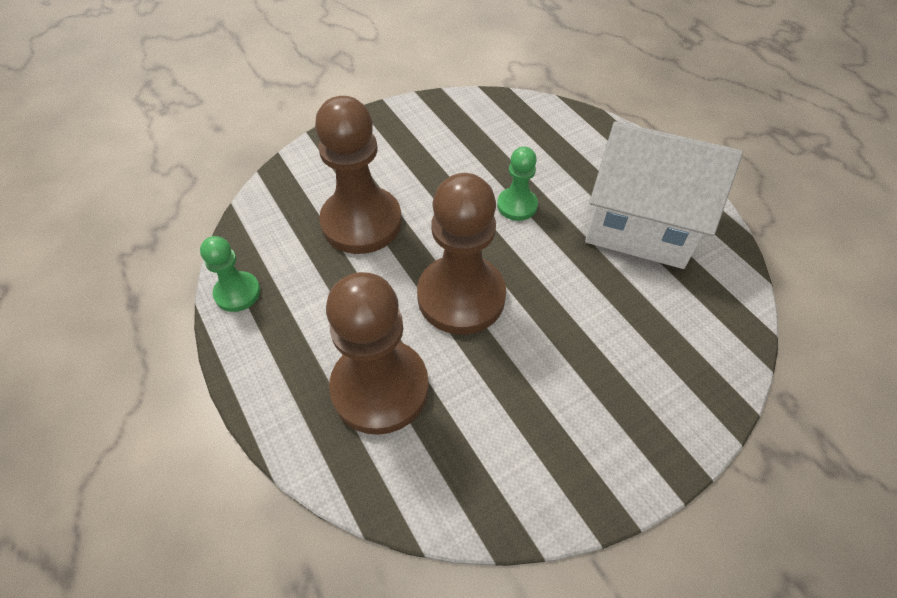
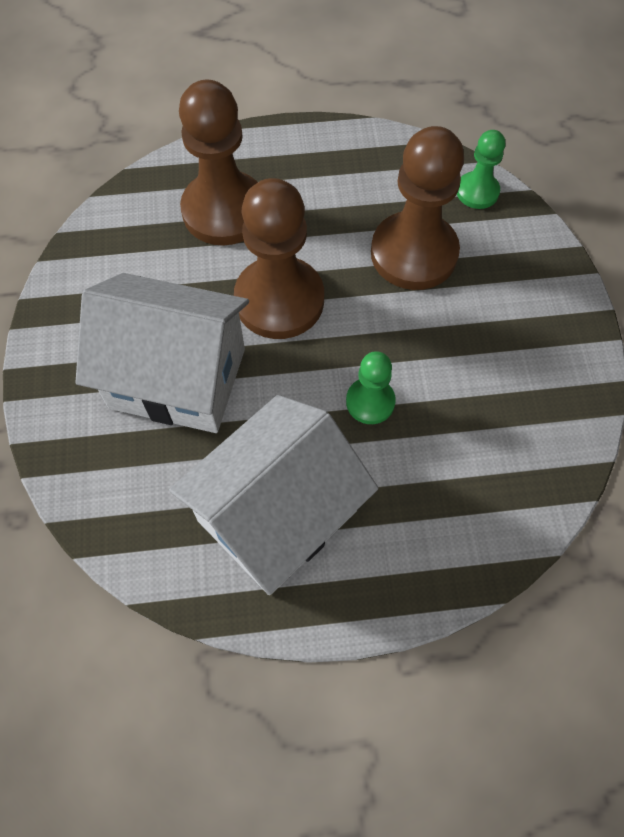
camera: 115 degrees right, 10 degrees up
(237, 293) = (373, 144): green pawn -> green pawn (477, 192)
(585, 338) = (178, 378): none -> white house

